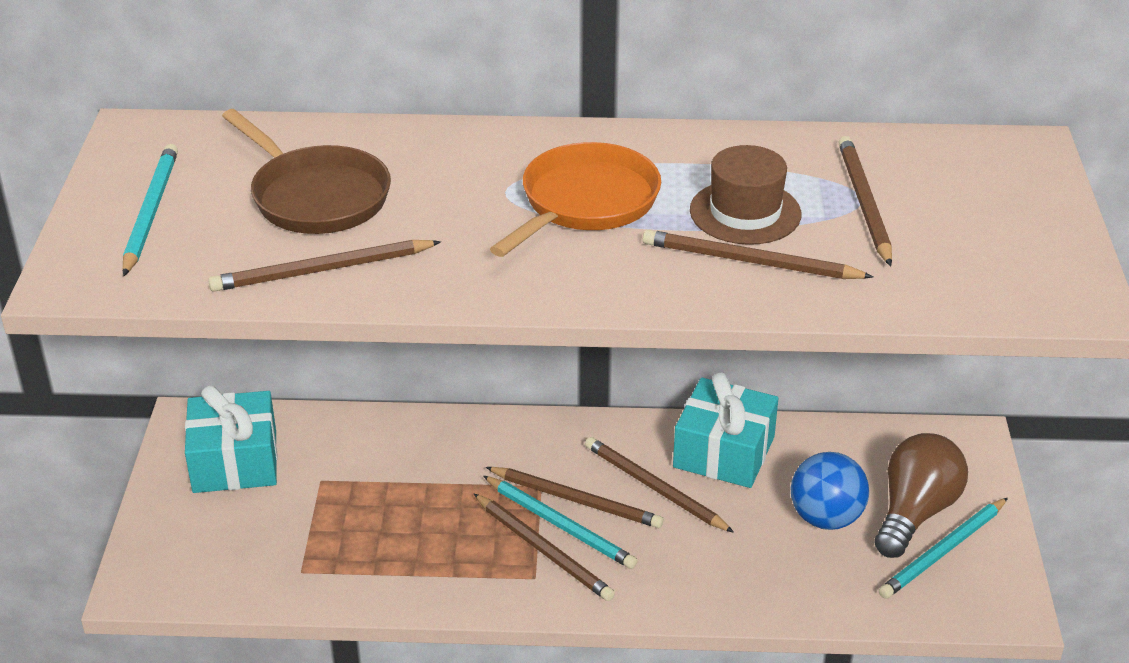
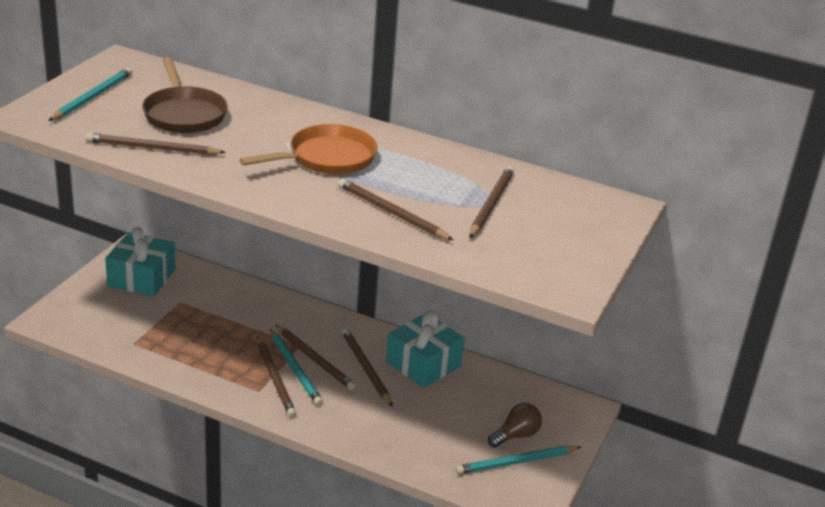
camera: 20 degrees right, 5 degrees down
(745, 212) = (414, 188): brown hat -> none
(826, 518) = (457, 419): blue ball -> none
(915, 512) = (515, 435): brown light bulb -> brown light bulb, size x0.64

